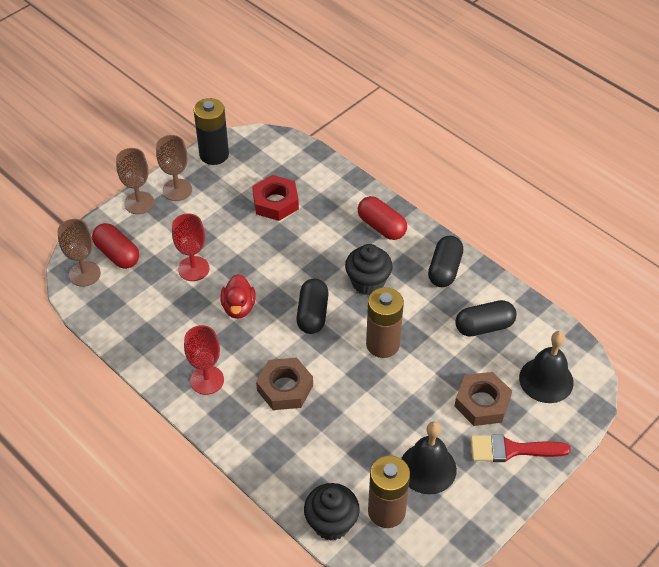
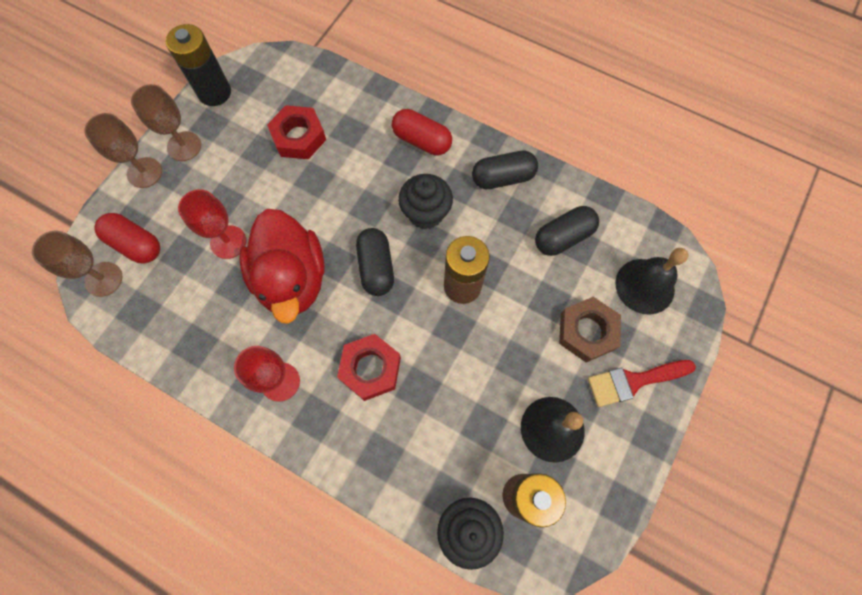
camera: 15 degrees left, 20 degrees up
(238, 307) = (292, 279): red duck -> red duck, size x1.95
(285, 388) = (370, 369): brown nut -> red nut
(444, 270) = (503, 178): black capsule -> black capsule turned 75 degrees clockwise

